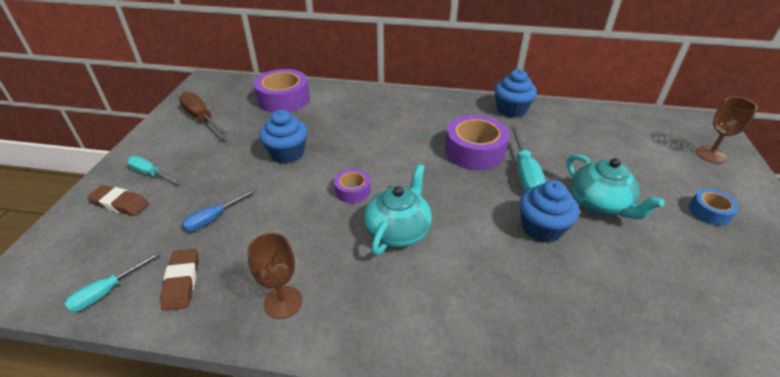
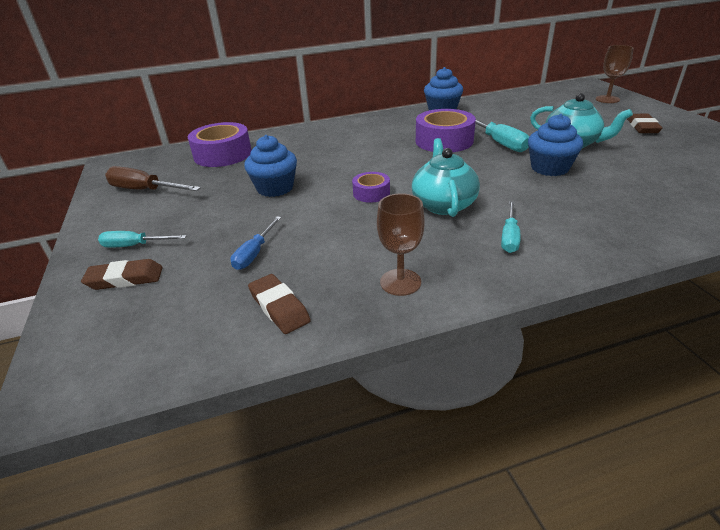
camera: 25 degrees left, 5 degrees down
(107, 291) = (200, 346): turquoise screwdriver -> turquoise screwdriver (509, 237)
(709, 212) = (642, 127): blue tape -> brown eraser

